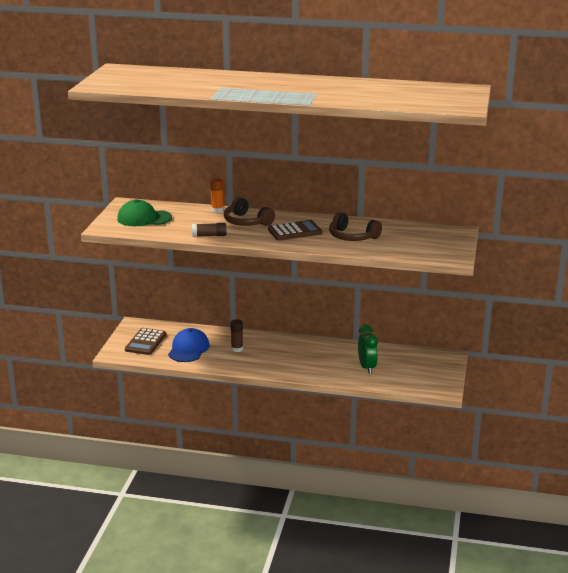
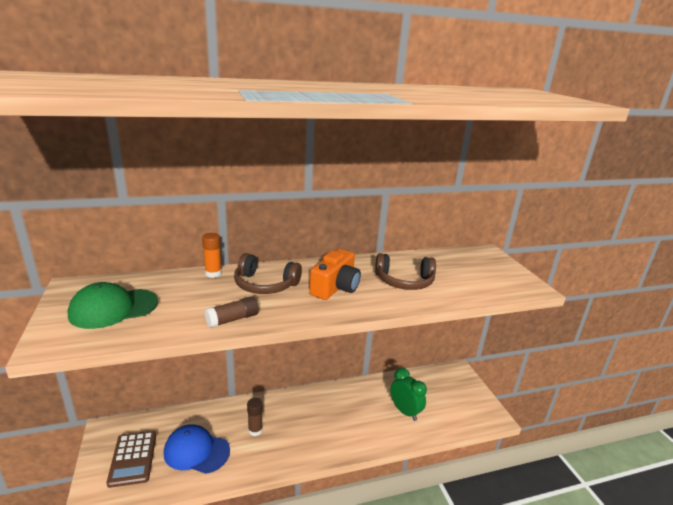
camera: 30 degrees left, 0 degrees up
(188, 349) = (196, 451): blue cap -> blue cap turned 60 degrees counterclockwise
(295, 231) = (335, 287): brown calculator -> orange camera

